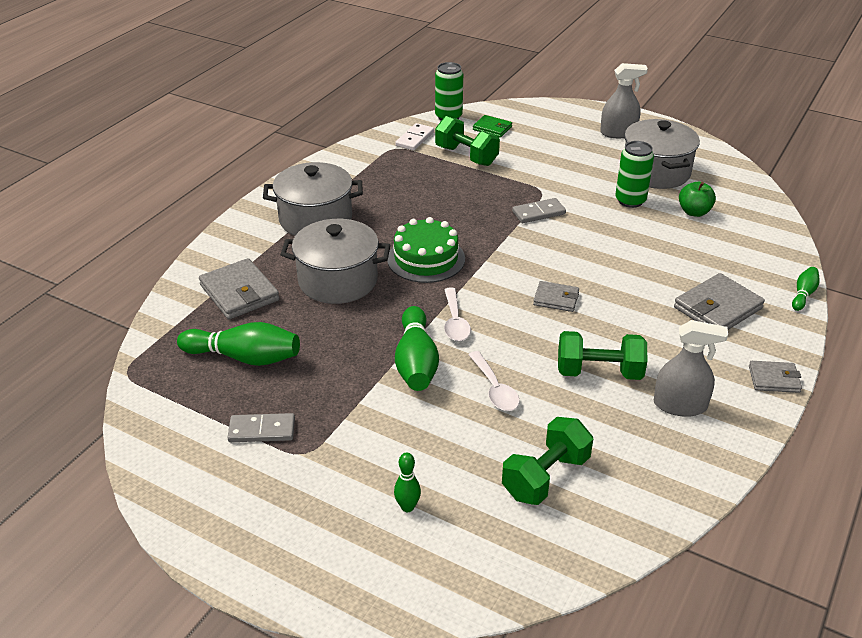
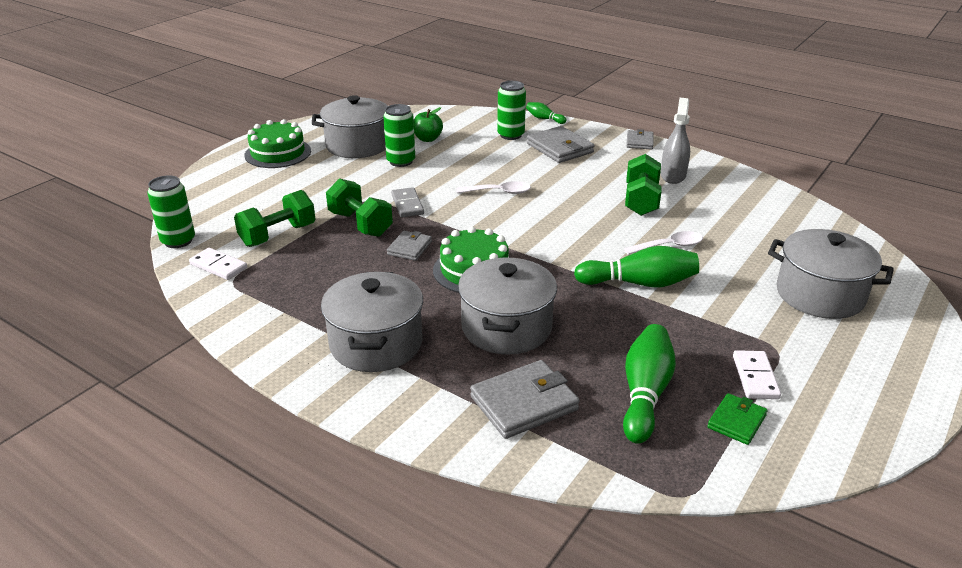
camera: 85 degrees left, 5 degrees down
(262, 430) = (755, 377): grey domino -> white domino
(407, 507) = (820, 295): green bowling pin -> grey pot
(455, 322) = (578, 259): white spoon -> white spoon (499, 192)
(492, 128) = (225, 216): green wallet -> green wallet (736, 421)
(545, 477) = (764, 233): green dumbbell -> green dumbbell (360, 224)
(556, 299) = (545, 209): grey wallet -> grey wallet (409, 248)
(618, 133) = (278, 153): grey spray bottle -> green cake
(736, 269) = (510, 135): none -> green can

